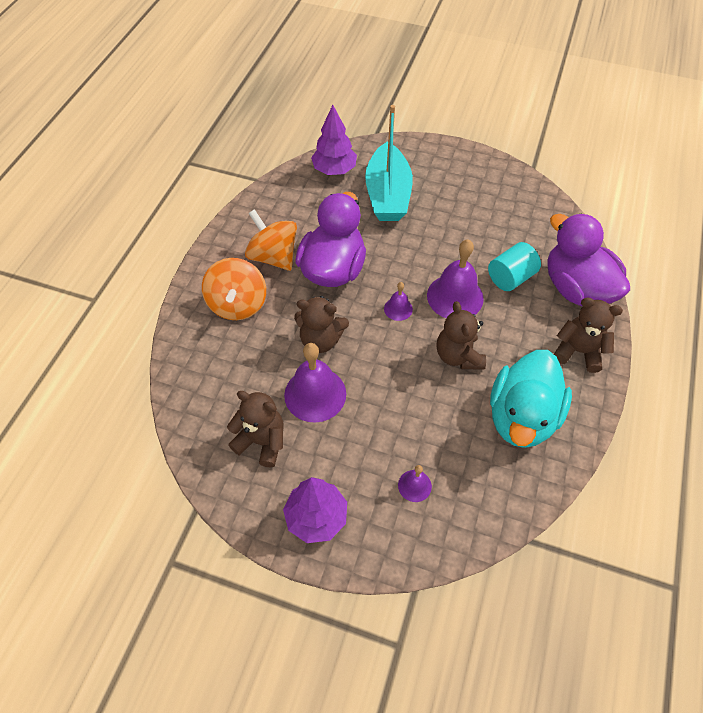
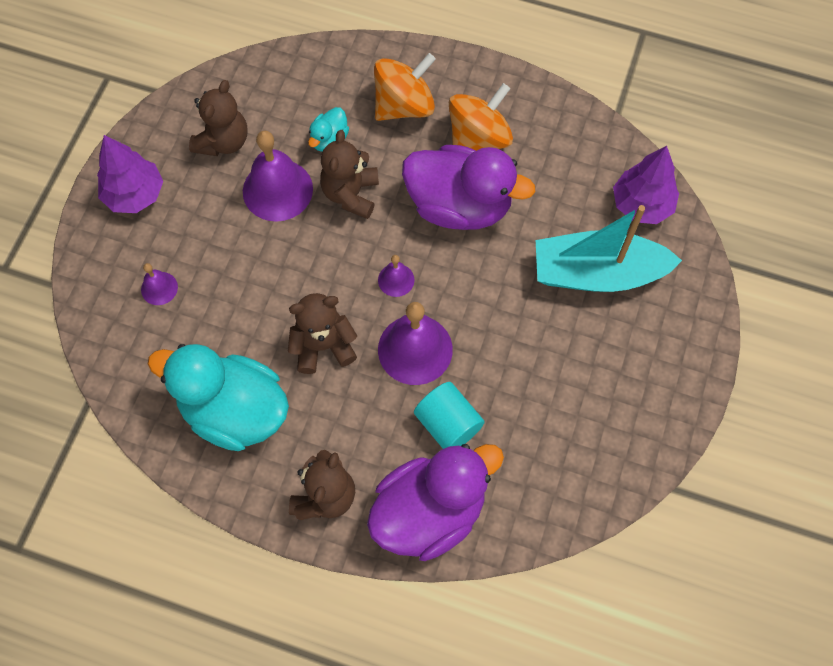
camera: 90 degrees right, 10 degrees up
(238, 304) = (404, 105): orange spinning top -> orange spinning top turned 150 degrees clockwise
(266, 357) = (329, 139): none -> turquoise duck

